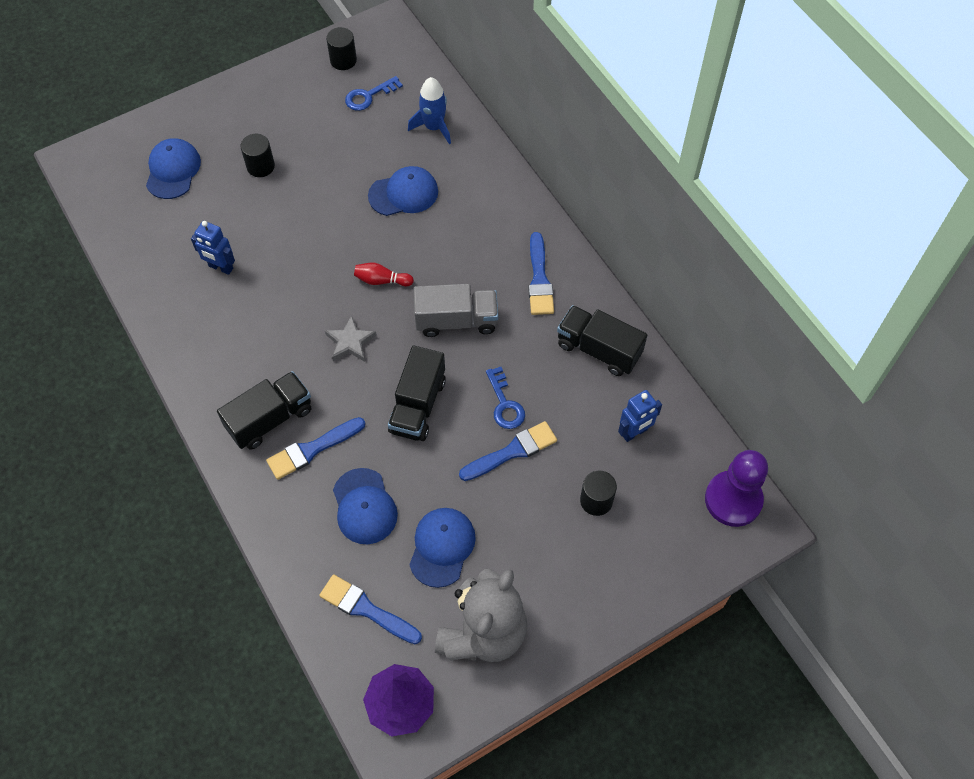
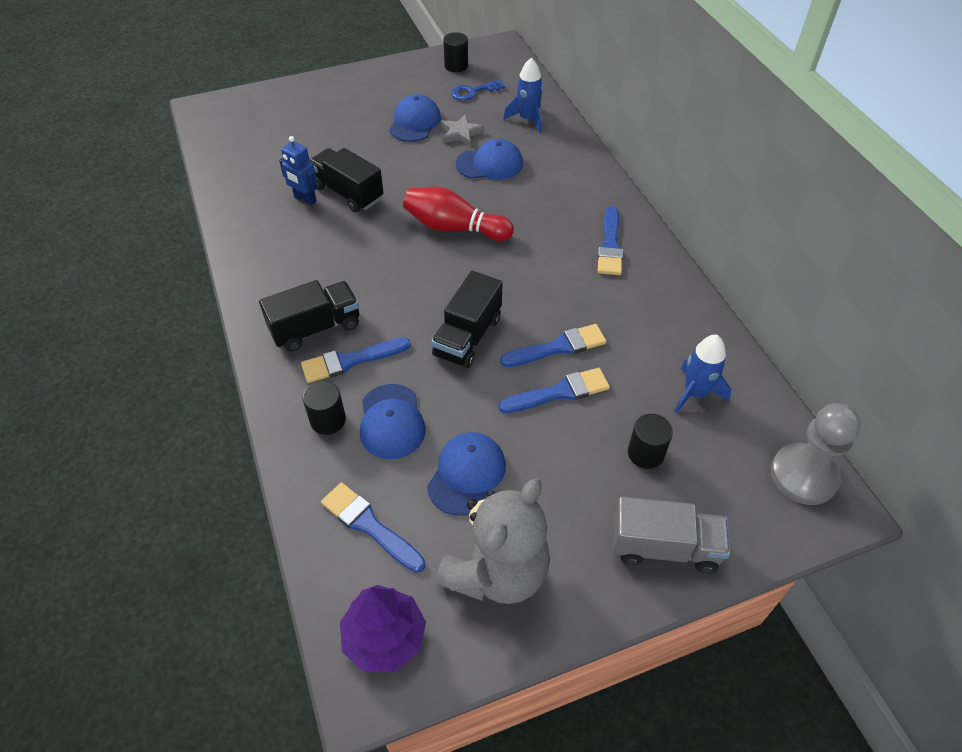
camera: 10 degrees right, 10 degrees down
(173, 170) = (284, 124): blue cap -> blue cap (415, 122)
(260, 166) = (363, 130): black cylinder -> black cylinder (328, 420)
(350, 342) = (412, 273): grey star -> grey star (461, 133)
(382, 280) = (454, 227): red bowling pin -> red bowling pin, size x1.91
(456, 321) = (521, 269): grey truck -> grey truck (664, 547)
(504, 403) = (558, 347): blue key -> blue brush
(598, 349) = (664, 312): black truck -> black truck (348, 193)
(634, 432) = (695, 393): blue robot -> blue rocket
(733, 499) = (803, 475): purple pawn -> grey pawn

